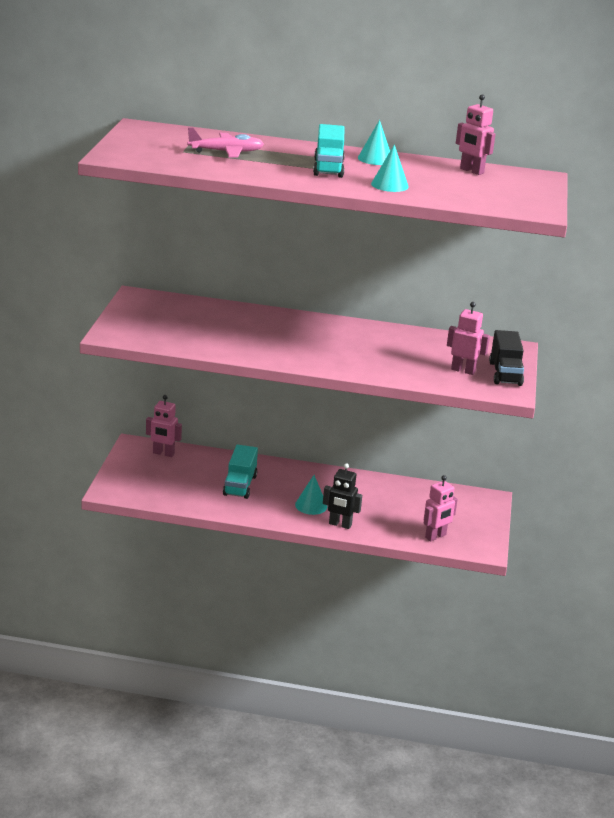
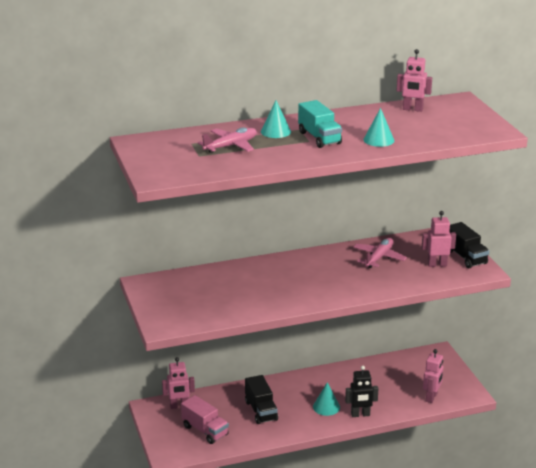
camera: 25 degrees left, 0 degrees up
(166, 482) = (205, 430): none -> pink truck
(240, 485) = (261, 411): turquoise truck -> black truck
(375, 159) = (338, 119): turquoise cone -> turquoise cone (275, 131)
(406, 346) = (379, 258): none -> pink plane

